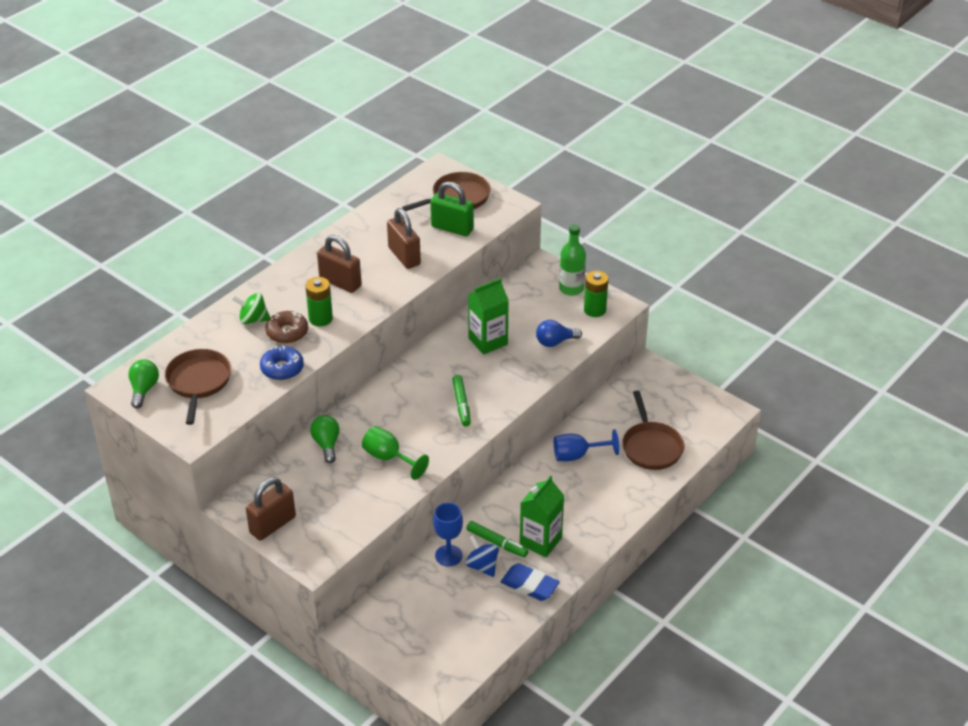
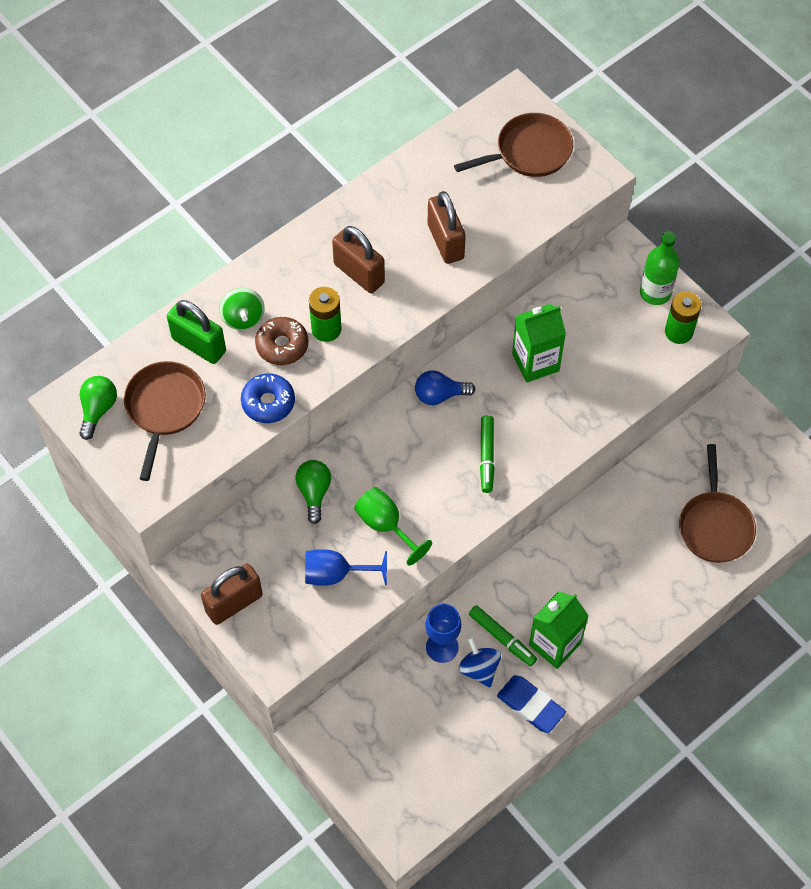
camera: 10 degrees right, 20 degrees up
(253, 319) = (243, 318): green spinning top -> green spinning top turned 120 degrees counterclockwise
(452, 228) = (513, 203): green padlock -> green padlock (199, 345)
(555, 342) = (619, 376): blue light bulb -> blue light bulb (439, 395)
(577, 455) = (621, 524): blue goblet -> blue goblet (336, 574)

